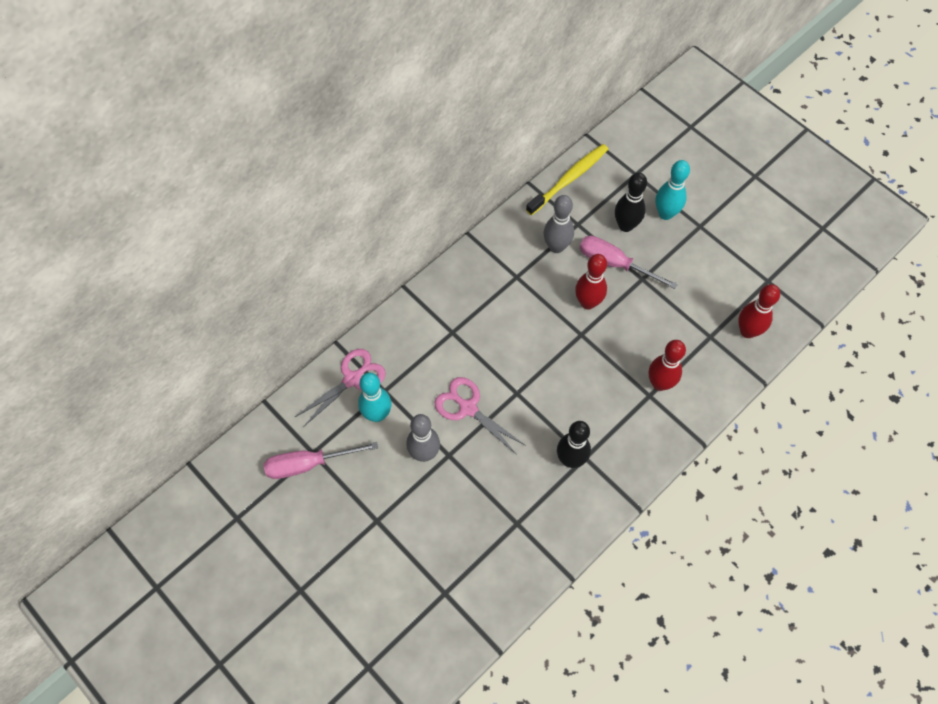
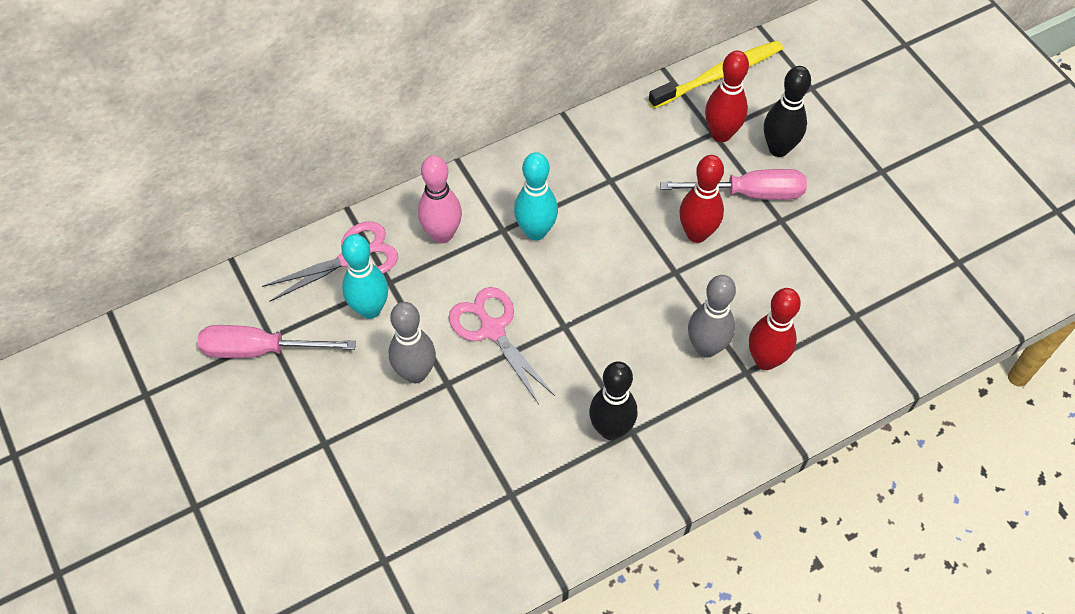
camera: 15 degrees right, 5 degrees down
(410, 346) = (442, 234): none -> pink bowling pin
(556, 247) = (675, 155): grey bowling pin -> grey bowling pin (706, 347)
(615, 264) = (749, 193): pink screwdriver -> pink screwdriver turned 135 degrees clockwise
(665, 213) = (838, 145): turquoise bowling pin -> turquoise bowling pin (536, 231)
(747, 331) = (910, 321): red bowling pin -> red bowling pin (721, 134)

